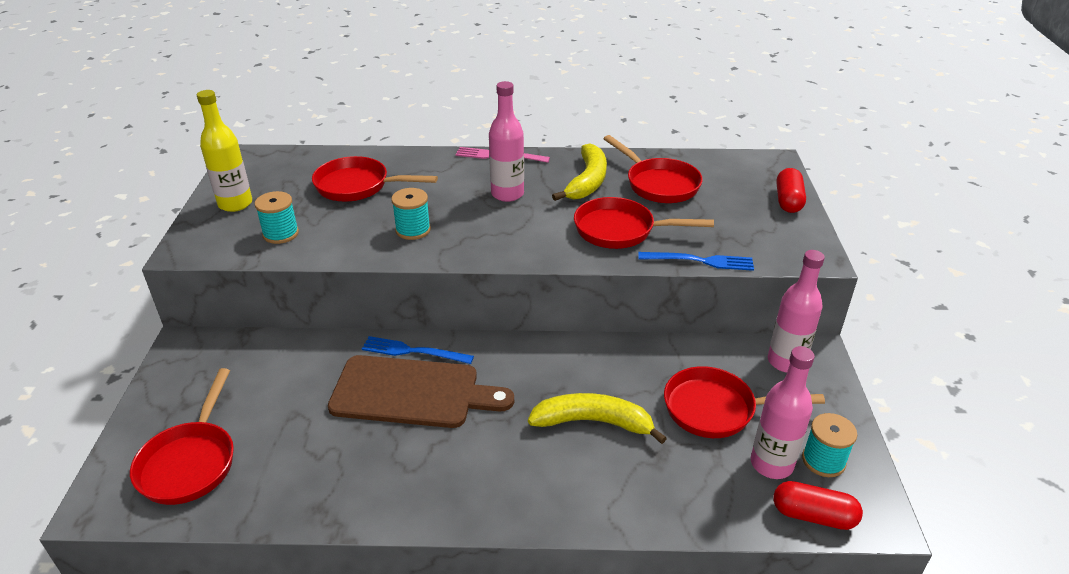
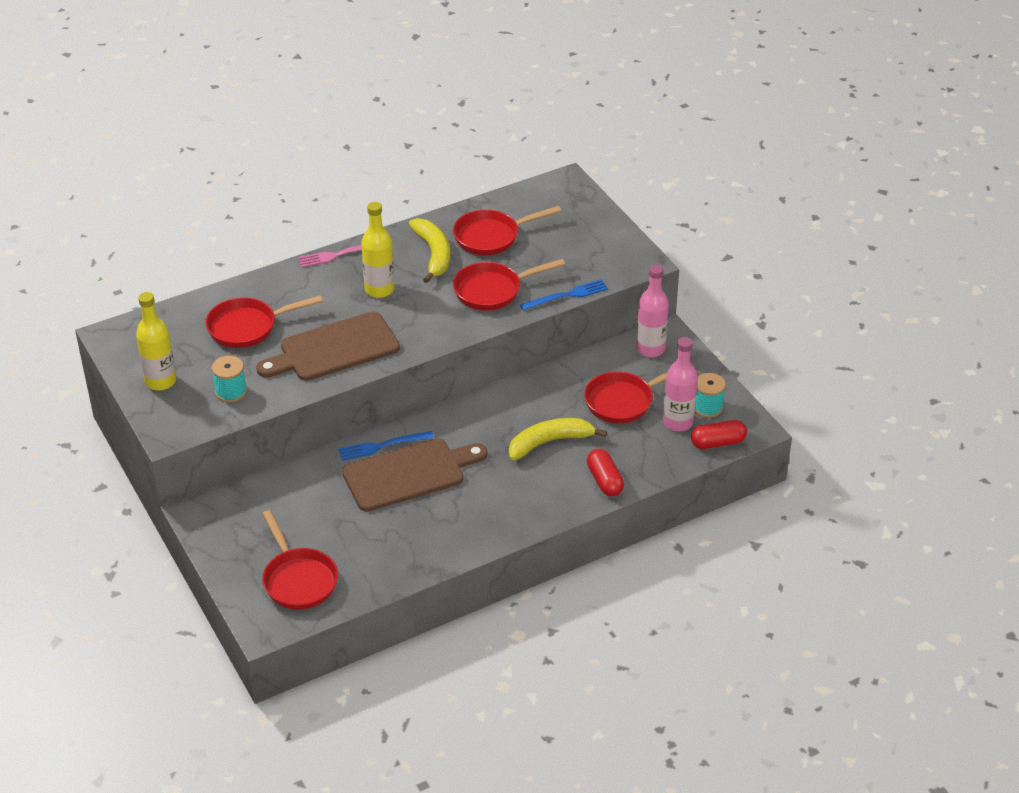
camera: 30 degrees left, 5 degrees up
(413, 230) = (334, 349): turquoise spool -> brown cutting board
(507, 194) = (379, 289): pink bottle -> yellow bottle
(658, 184) = (491, 237): red pan -> red pan turned 135 degrees clockwise
(788, 201) = (598, 218): red capsule -> red capsule (605, 481)

